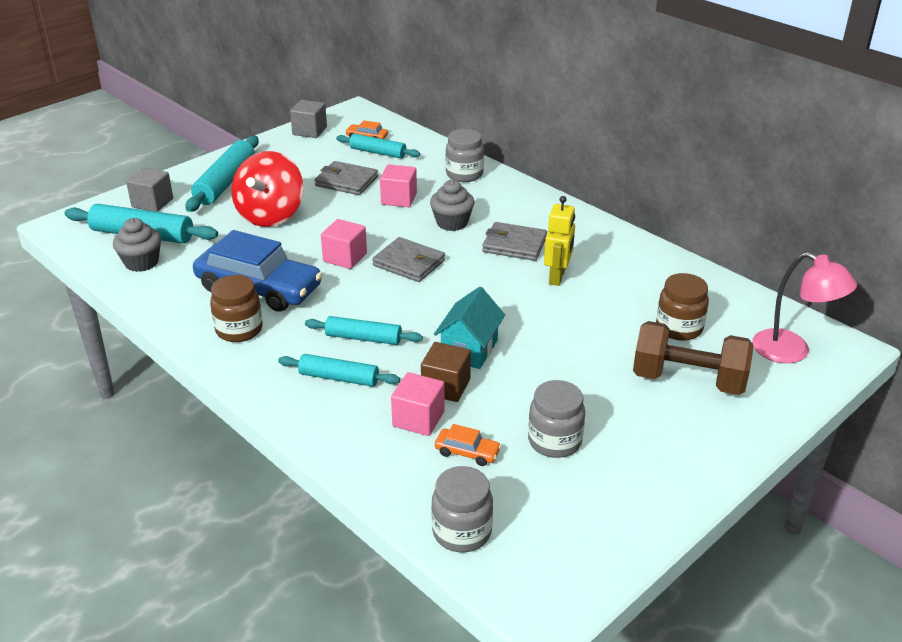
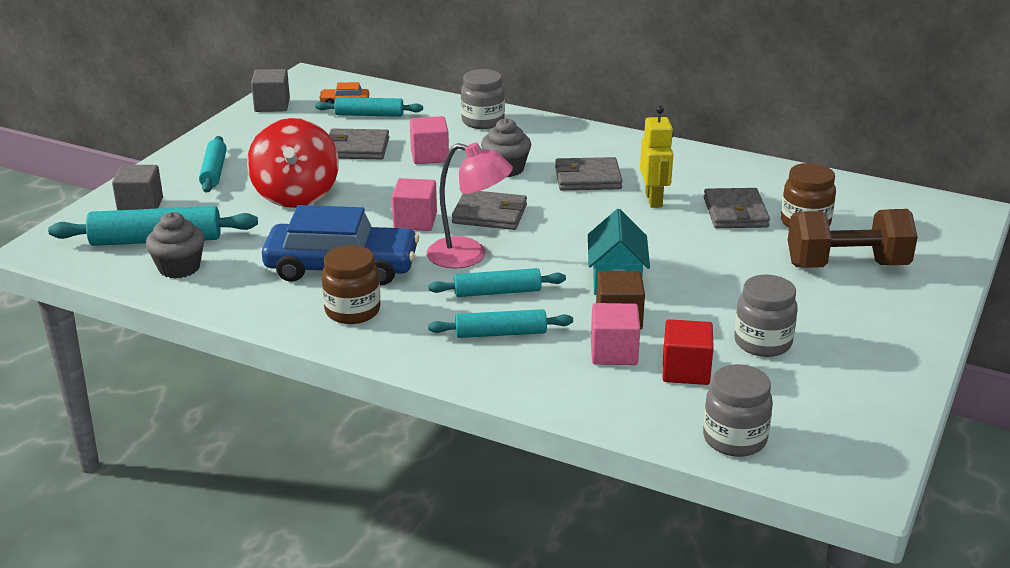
camera: 20 degrees left, 5 degrees down
(225, 182) = (214, 171): turquoise rolling pin -> turquoise rolling pin, size x0.63
(467, 452) = (685, 371): orange car -> red cube
(621, 304) = (735, 212): none -> grey wallet
(792, 351) = (921, 223): pink lamp -> pink lamp (469, 256)

